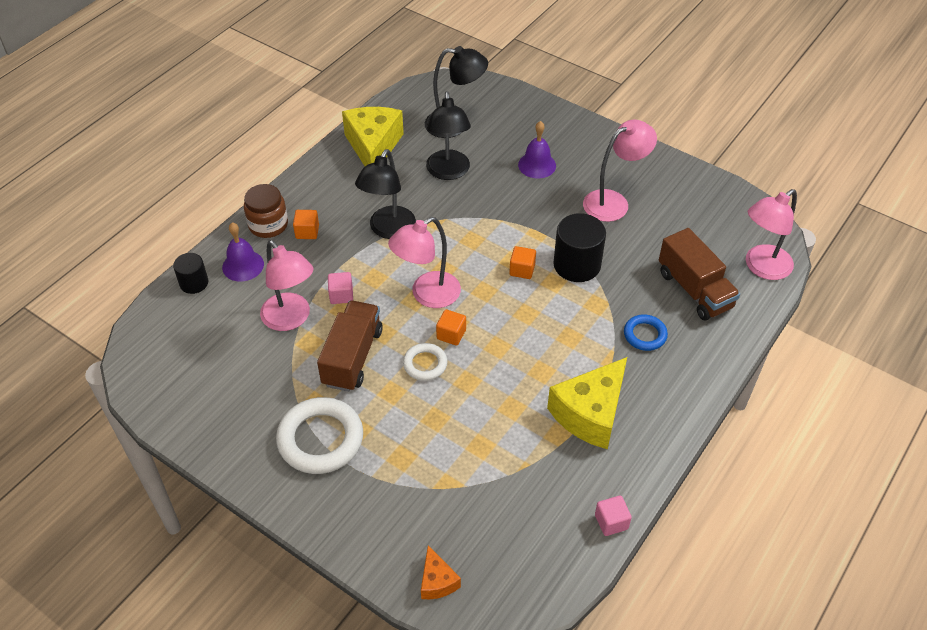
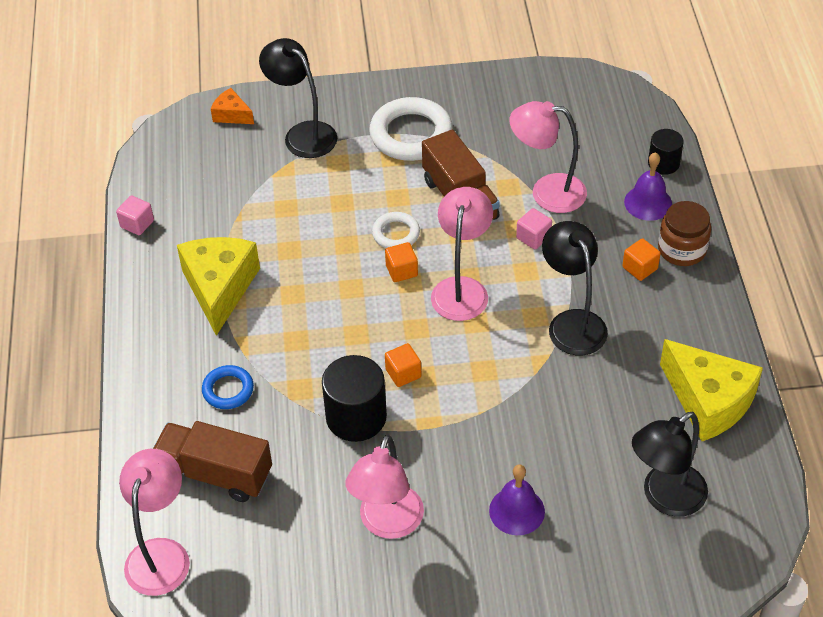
camera: 140 degrees right, 0 degrees up
(448, 172) = (596, 429): black lamp -> black lamp (303, 134)

